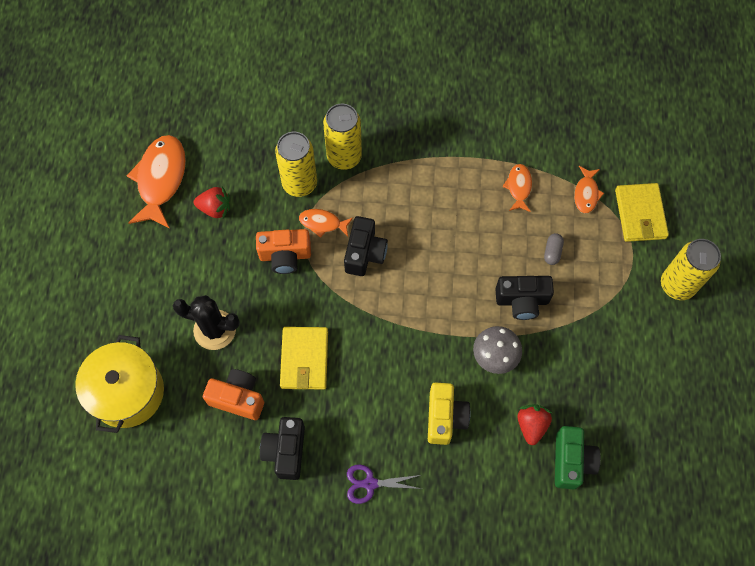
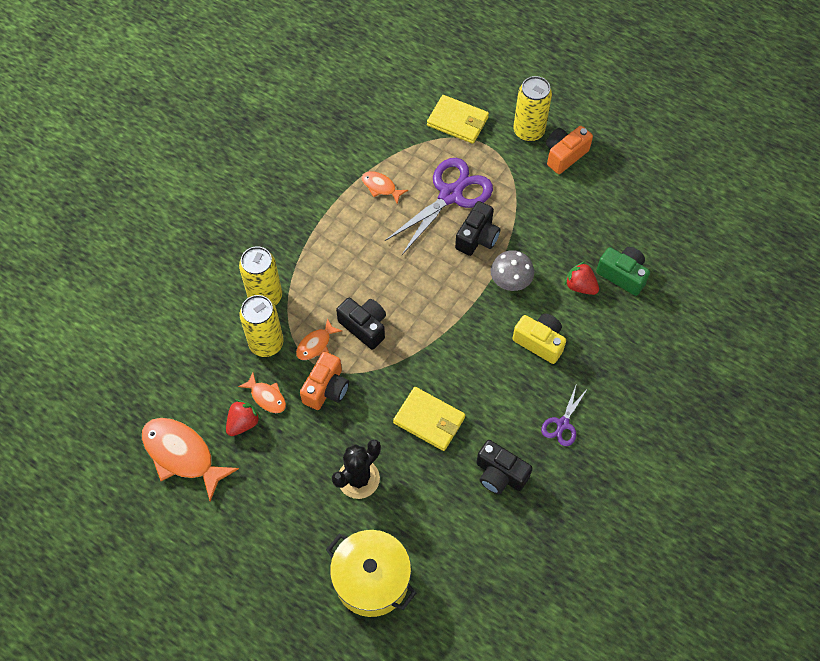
camera: 60 degrees left, 5 degrees down
(238, 398) = (432, 490): orange camera -> orange camera (564, 155)
(552, 252) = (450, 195): grey capsule -> purple scissors
(586, 194) = (417, 146): orange fish -> orange fish (266, 397)

